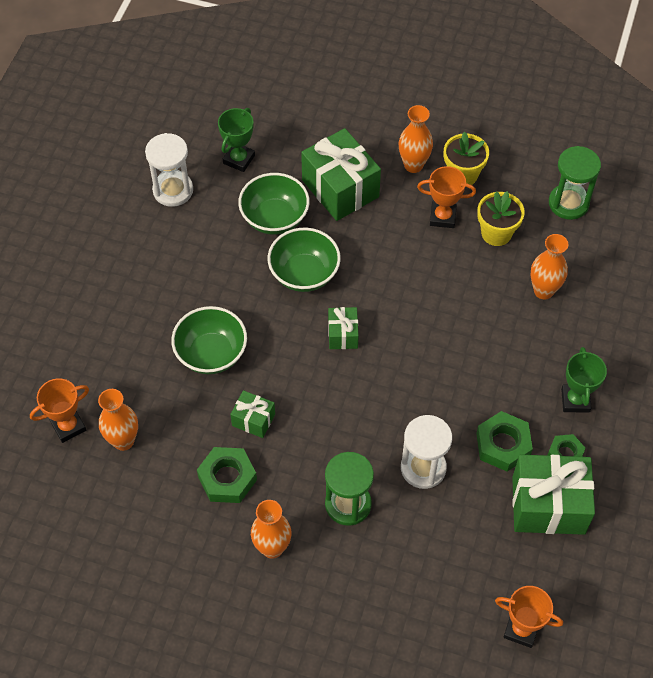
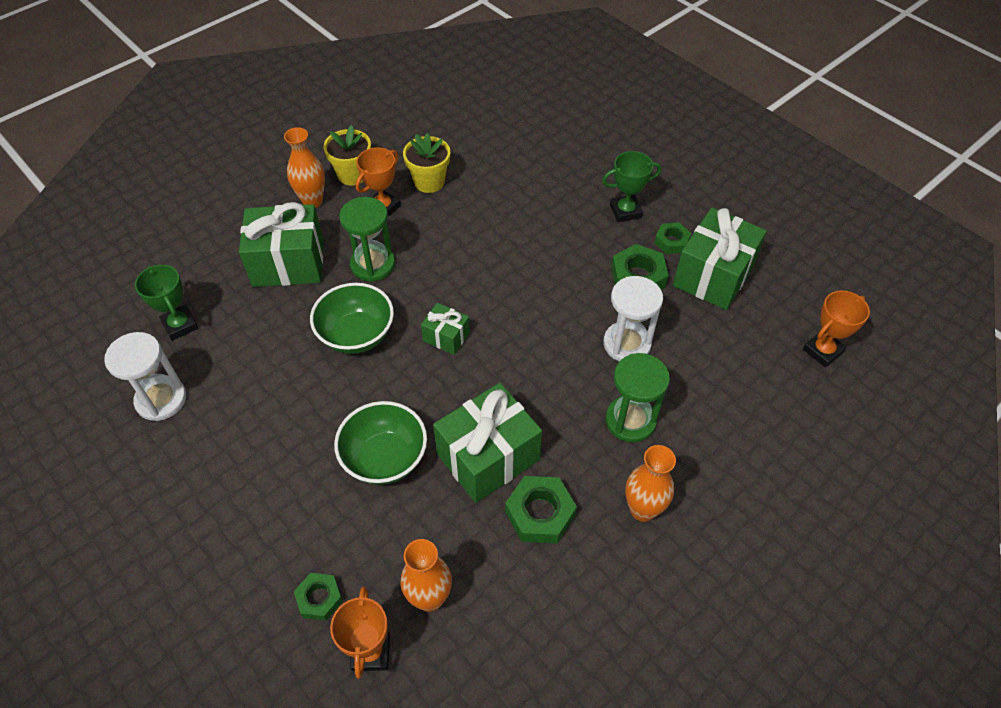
camera: 60 degrees left, 5 degrees down
(87, 375) = (319, 599): none -> green nut
(253, 420) = (488, 457): green gift -> green gift, size x1.97
(274, 218) = (274, 328): green bowl -> none
(543, 291) = (508, 180): orange vase -> none
(568, 203) = (438, 126): green hourglass -> green hourglass (373, 264)
(575, 400) = (625, 211): green trophy -> green trophy turned 45 degrees counterclockwise

